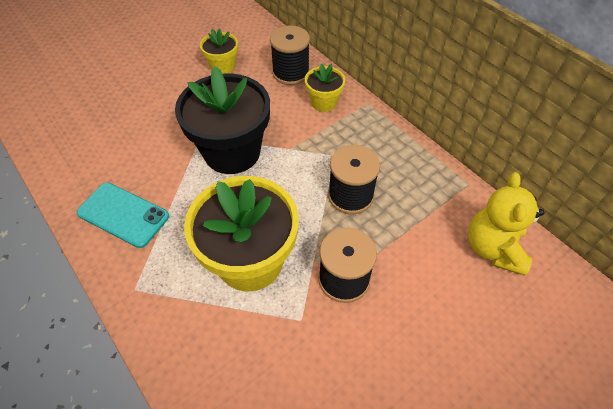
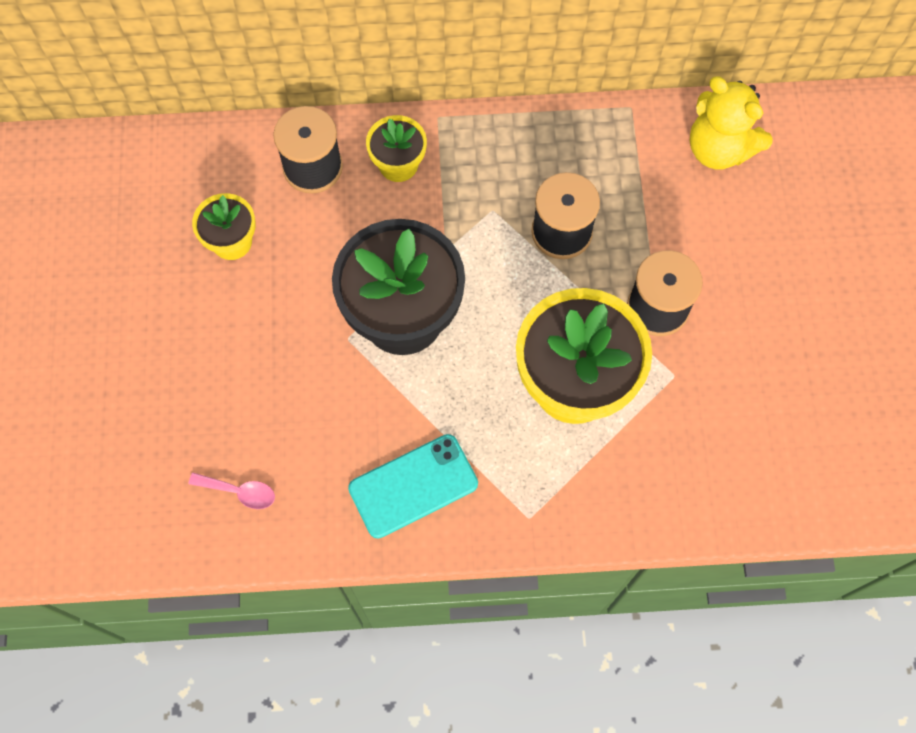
camera: 55 degrees left, 15 degrees up
(77, 141) = (240, 492): none -> pink spoon

